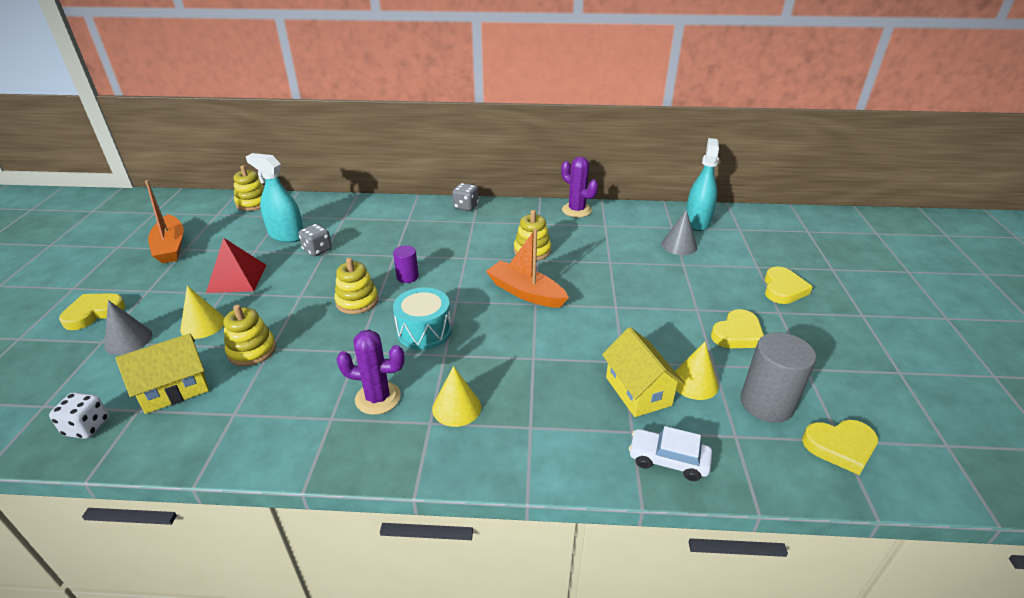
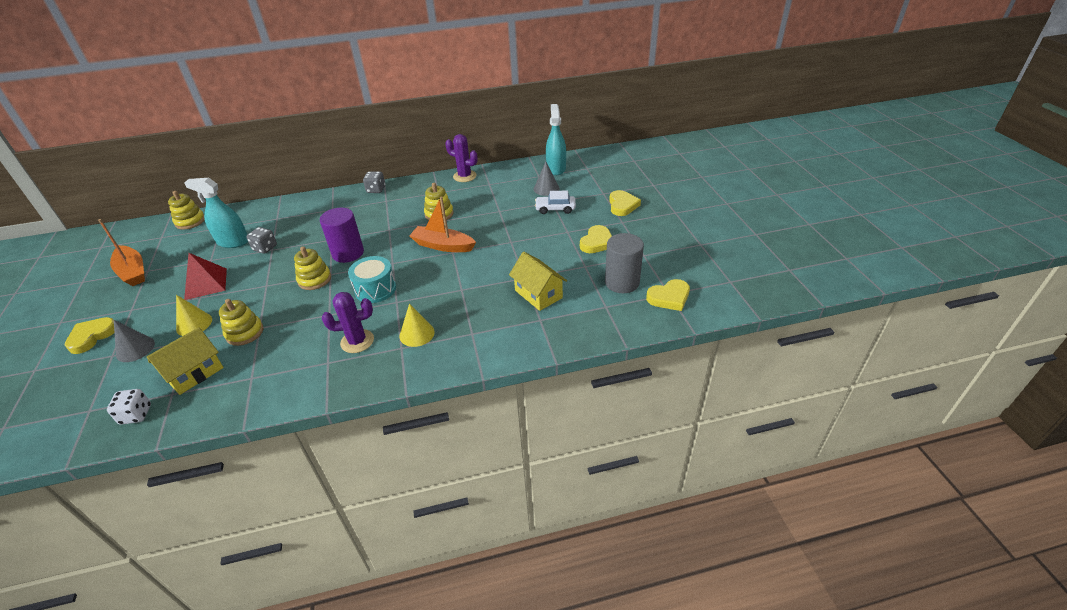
camera: 15 degrees left, 5 degrees up
(407, 277) = (348, 253): purple cylinder -> purple cylinder, size x1.83
(668, 460) = (566, 331): white car -> white car (555, 209)
(694, 382) = (574, 280): yellow cone -> none

